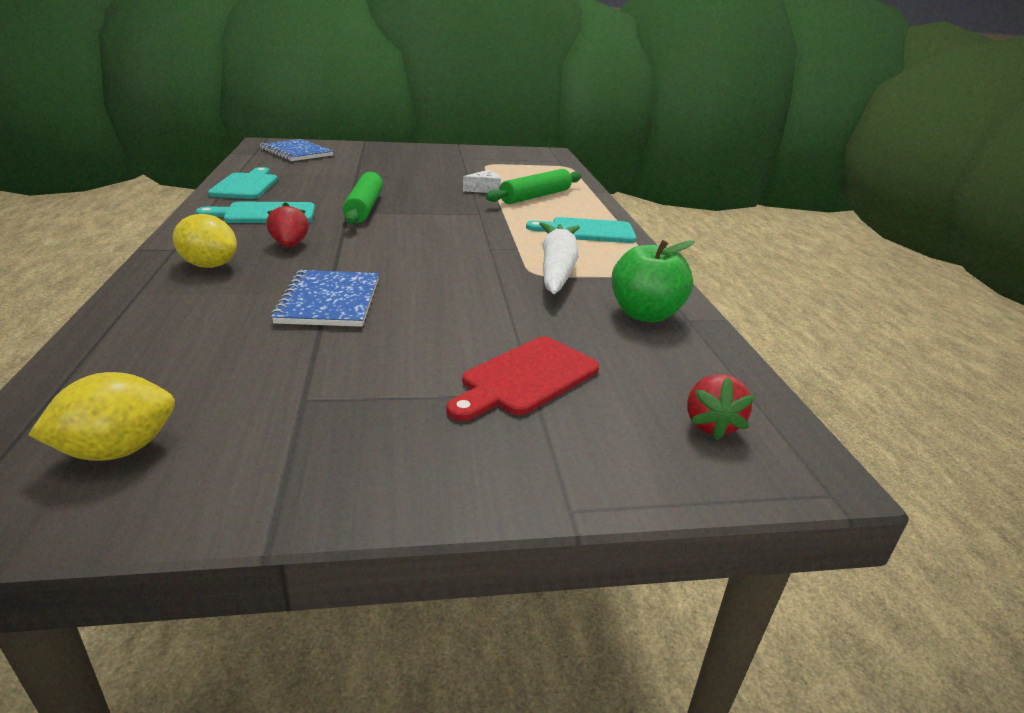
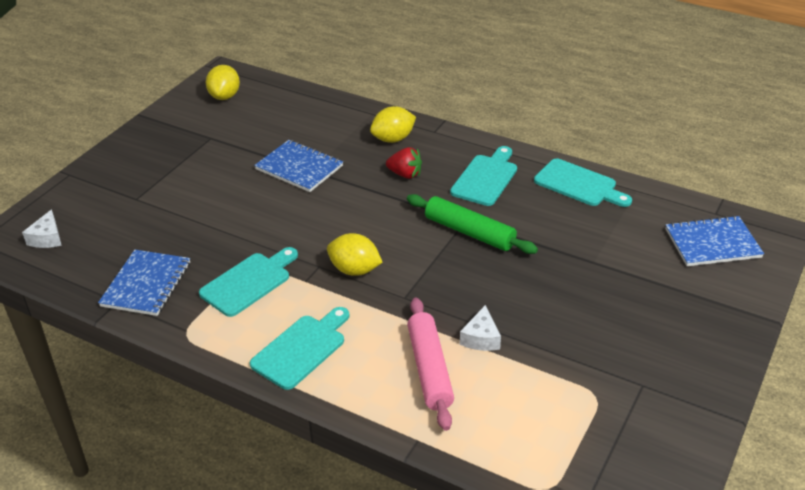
camera: 130 degrees right, 10 degrees up
(474, 234) = (354, 270): none -> yellow lemon
(525, 378) = (149, 201): red cutting board -> none
(535, 196) = (429, 369): green rolling pin -> pink rolling pin
(557, 268) = (249, 282): white carrot -> turquoise cutting board
(645, 314) = (146, 284): green apple -> blue notebook
(710, 425) = (47, 238): red strawberry -> white cheese

